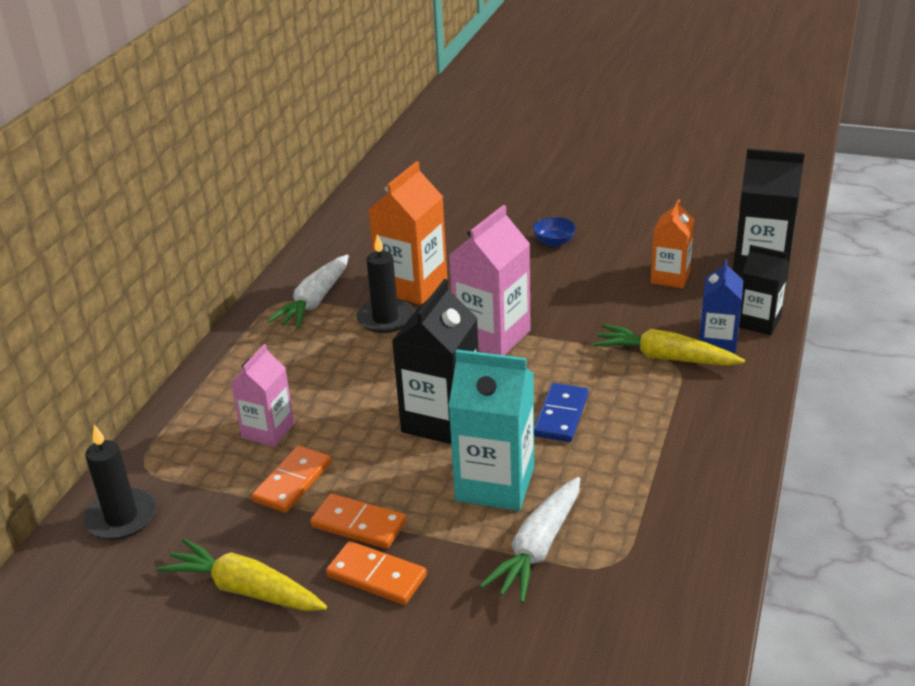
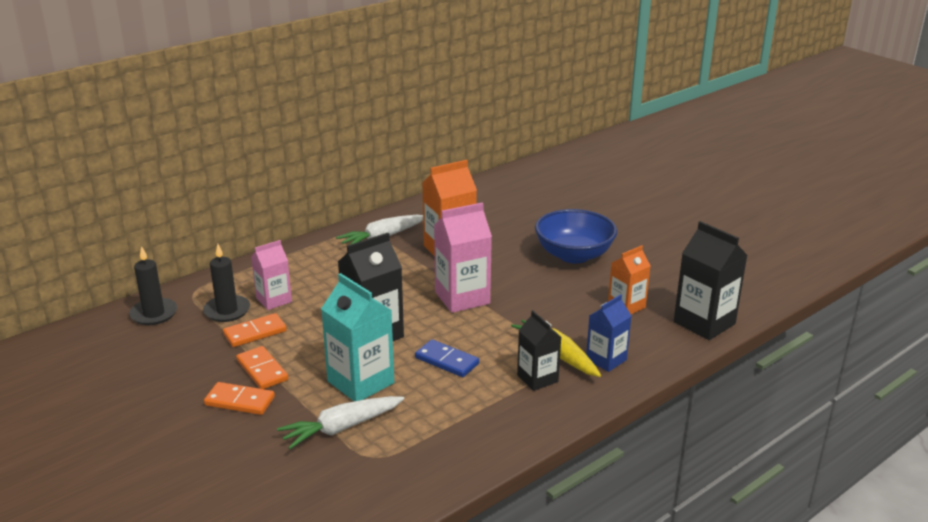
camera: 30 degrees right, 5 degrees down
(245, 589) = (169, 377): yellow carrot -> none
(376, 576) = (240, 401): orange domino -> orange domino turned 45 degrees counterclockwise
(385, 319) = (411, 263): black candle -> black candle (227, 311)
(554, 242) = (574, 255): blue bowl -> blue bowl, size x2.33
(561, 415) = (447, 361): blue domino -> blue domino turned 75 degrees clockwise
(758, 322) = (653, 358): black carton -> black carton (537, 378)

